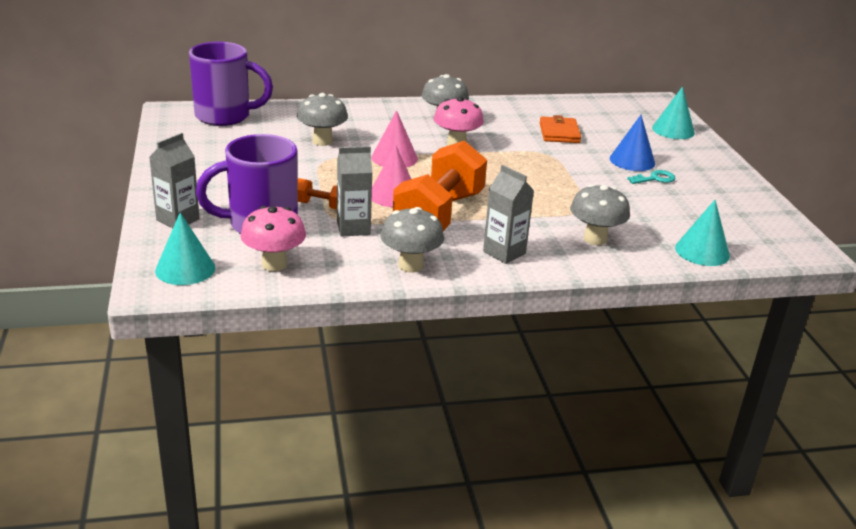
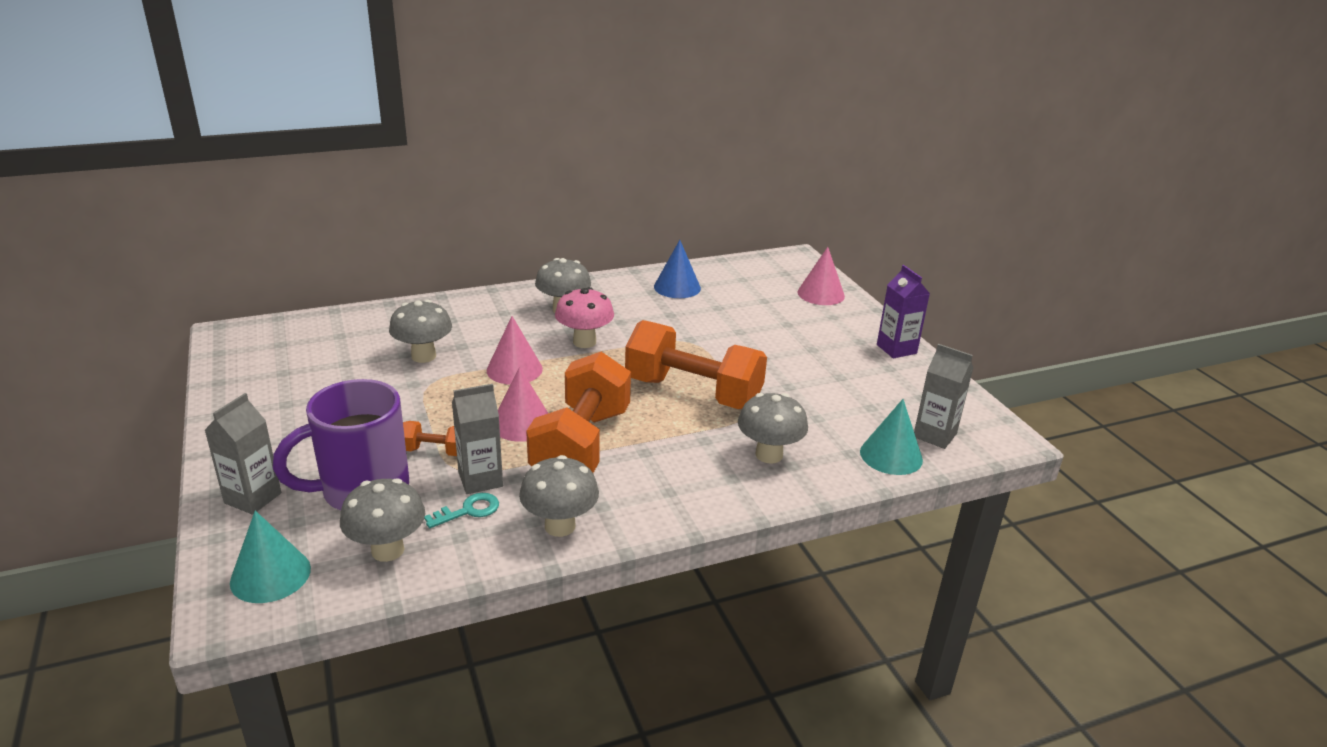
camera: 10 degrees left, 0 degrees up
(225, 116) = (298, 334): purple mug -> none
(274, 264) = (387, 550): pink mushroom -> grey mushroom
(504, 252) = (668, 490): grey carton -> grey carton (934, 435)
(541, 189) = (693, 392): none -> orange dumbbell
(559, 133) = (698, 312): orange wallet -> none
(632, 161) = (786, 340): blue cone -> blue cone (677, 287)
(655, 179) = (816, 361): turquoise key -> turquoise key (469, 510)
(673, 130) = (821, 294): turquoise cone -> pink cone
(730, 177) = (896, 349): none -> purple carton

